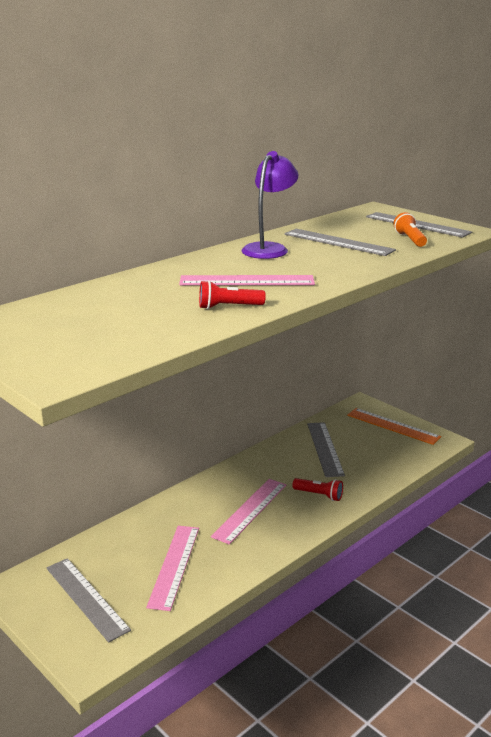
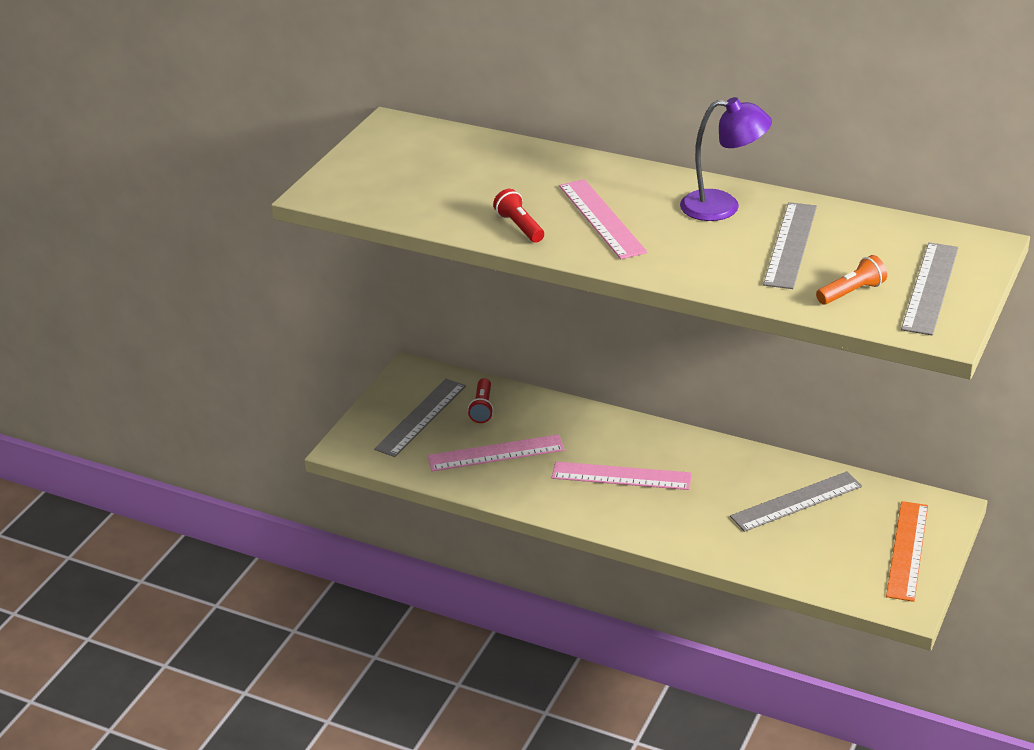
camera: 70 degrees right, 10 degrees up
(319, 495) = (687, 520): red flashlight -> red flashlight (482, 408)

